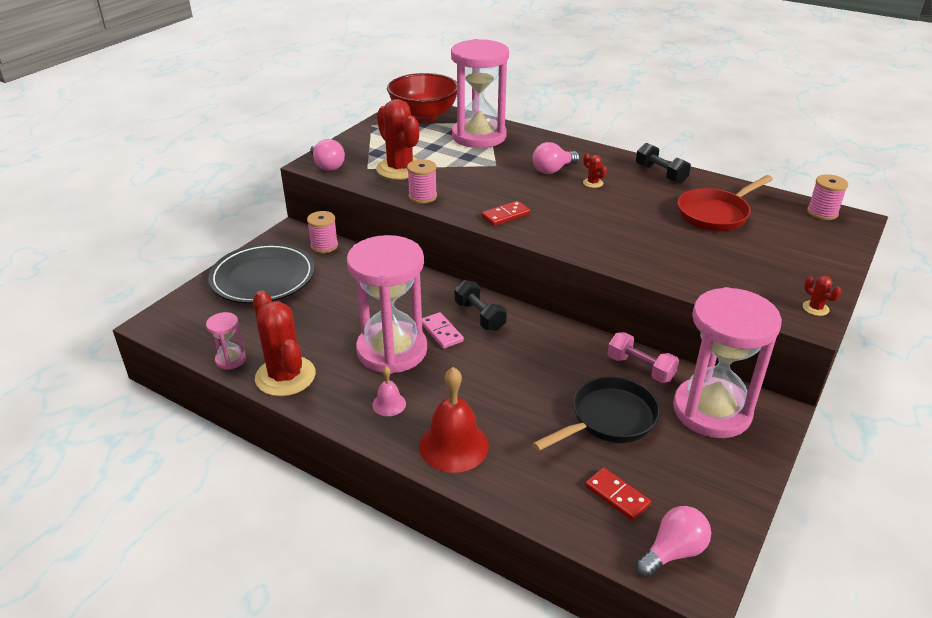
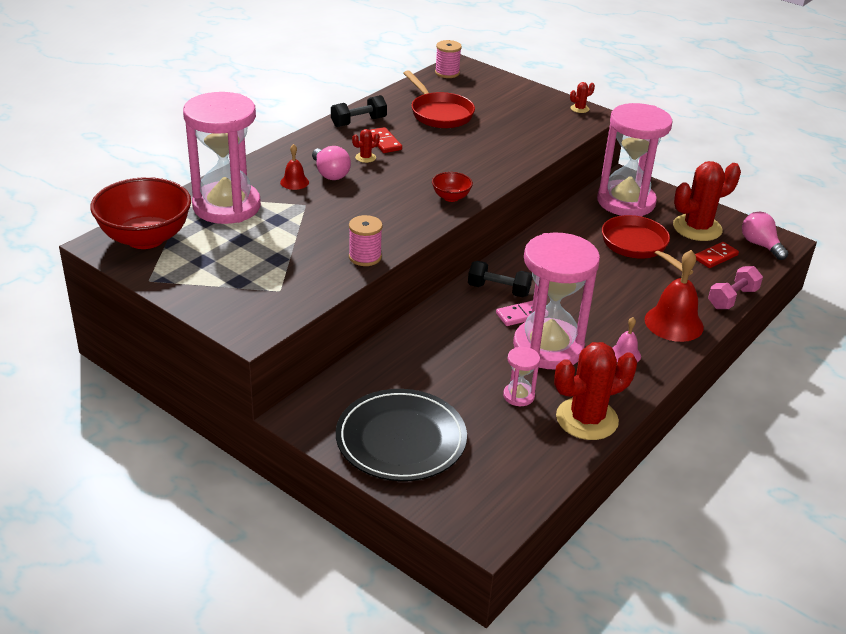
camera: 85 degrees left, 0 degrees up
(230, 359) = (559, 460): pink hourglass -> pink hourglass (518, 396)
(324, 246) = (340, 387): pink spool -> none
(327, 166) = (261, 321): pink light bulb -> none
(400, 169) = (291, 267): red cactus -> red cactus (697, 228)
(479, 316) = (498, 290): black dumbbell -> black dumbbell turned 45 degrees clockwise
(505, 215) = (418, 212): red domino -> red domino (384, 142)
(530, 157) = (294, 182): none -> red bell
(541, 230) = (451, 197): none -> red bowl
(609, 419) = (637, 246): black pan -> red pan
(640, 368) = (577, 221): pink dumbbell -> pink dumbbell (732, 298)

